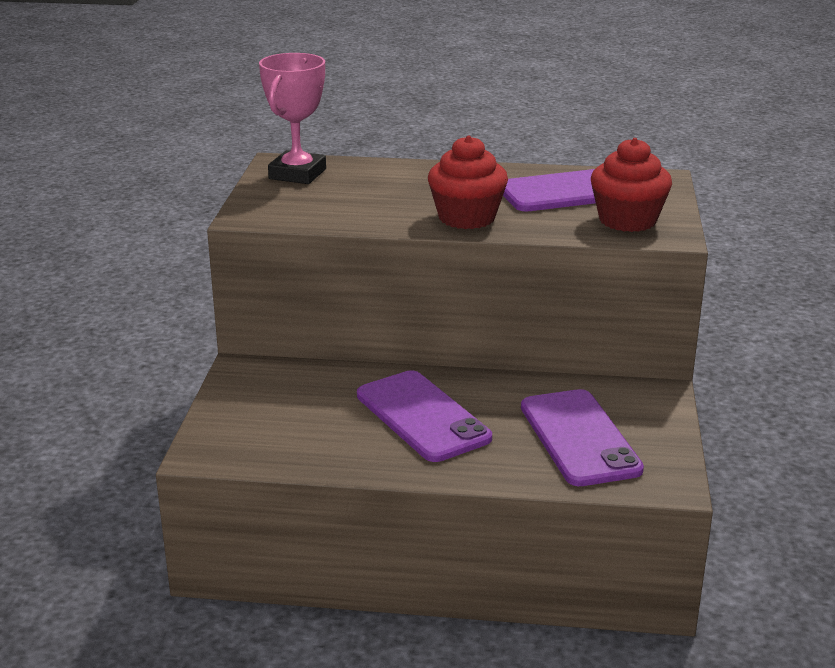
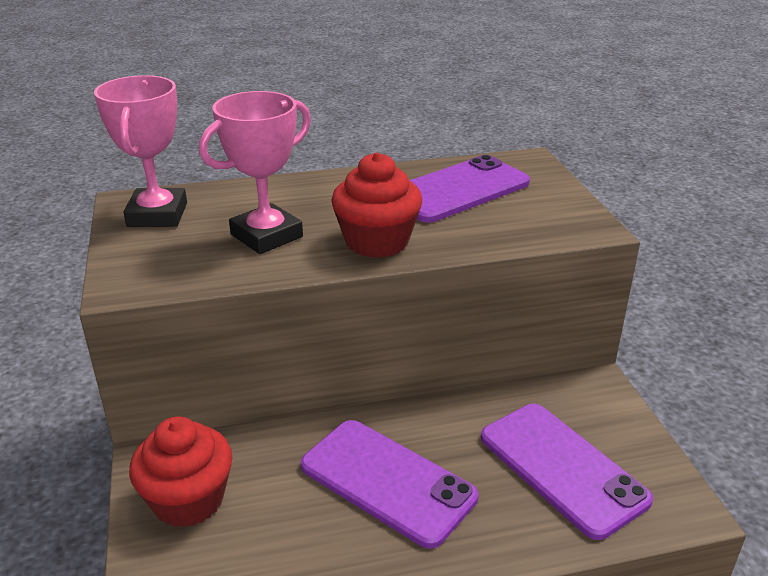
camera: 20 degrees left, 5 degrees up
(377, 201) = (266, 236): none -> pink trophy
(627, 220) = (537, 216): red cupcake -> red cupcake (188, 500)

